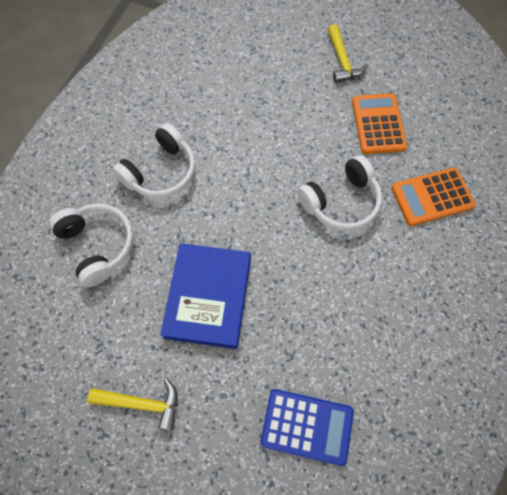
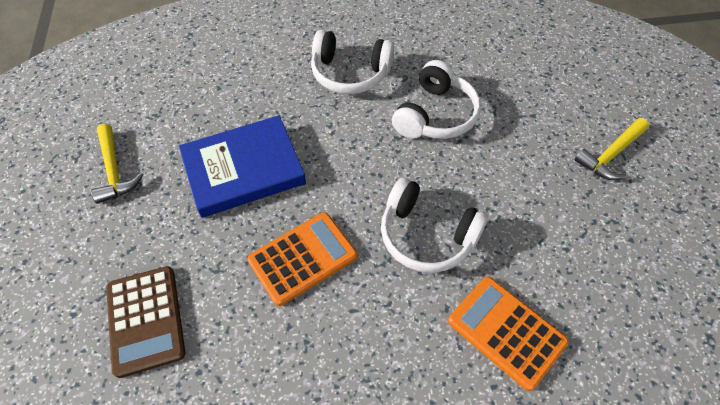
camera: 60 degrees right, 10 degrees down
(98, 246) = (247, 68): white headphones -> white headphones (435, 115)
(307, 426) = (145, 320): blue calculator -> brown calculator
(378, 124) = (559, 228): orange calculator -> orange calculator (303, 258)

